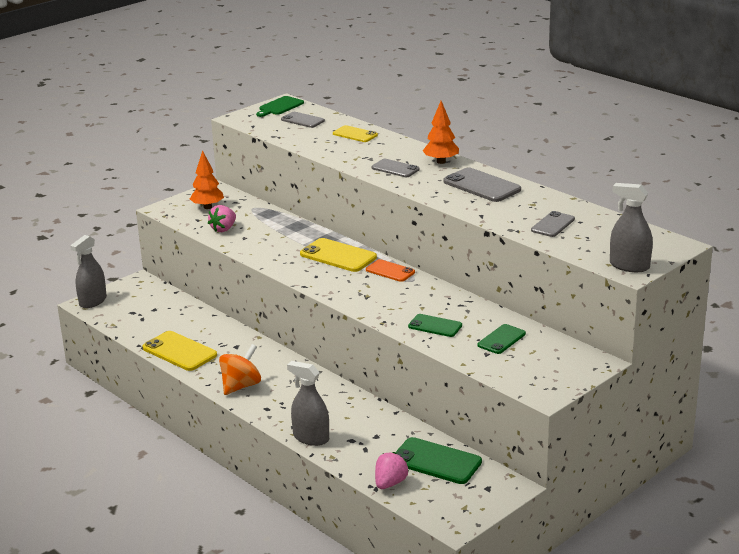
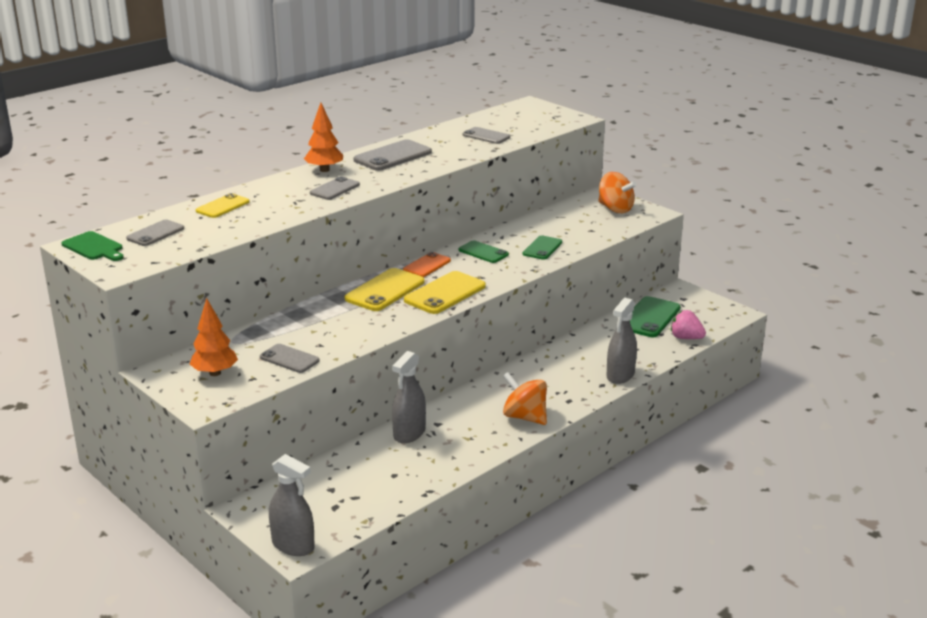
camera: 90 degrees left, 0 degrees up
(179, 351) = (445, 462): yellow phone -> yellow phone (445, 293)
(223, 229) = (289, 359): pink strawberry -> grey phone
(501, 339) = (566, 223): green phone -> green phone (483, 252)
(550, 370) = (615, 209): none -> orange spinning top
(629, 266) = (566, 118): grey spray bottle -> grey spray bottle (409, 433)

